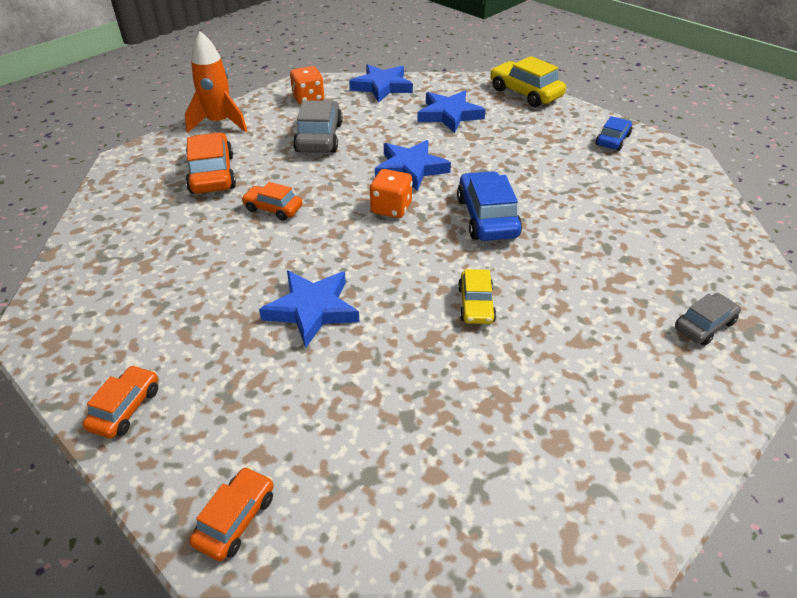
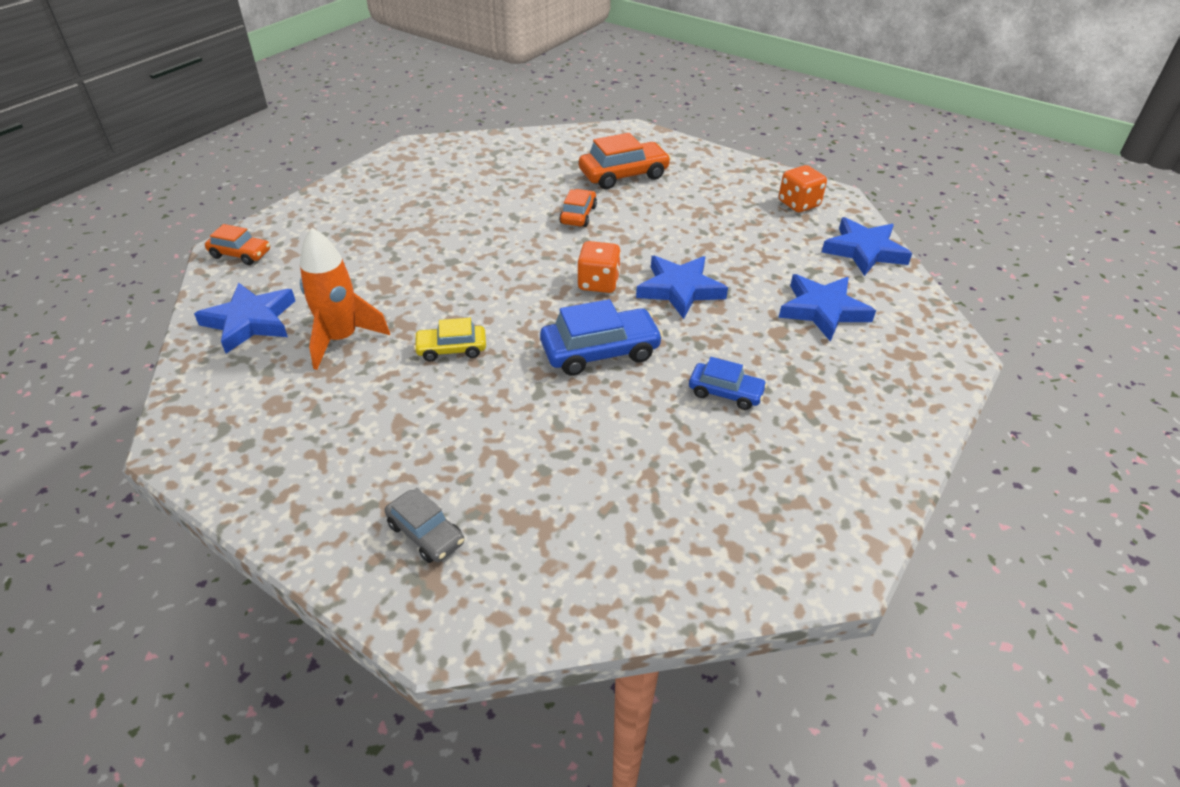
camera: 80 degrees right, 0 degrees up
(125, 408) = (338, 196): orange car -> none
(219, 123) = (716, 162): orange rocket -> orange rocket (341, 339)
(312, 310) = (439, 256): blue star -> blue star (250, 321)
(319, 137) = (717, 222): grey car -> none
(525, 93) = (935, 380): yellow car -> none
(612, 140) = (840, 476): blue car -> blue car (725, 392)

